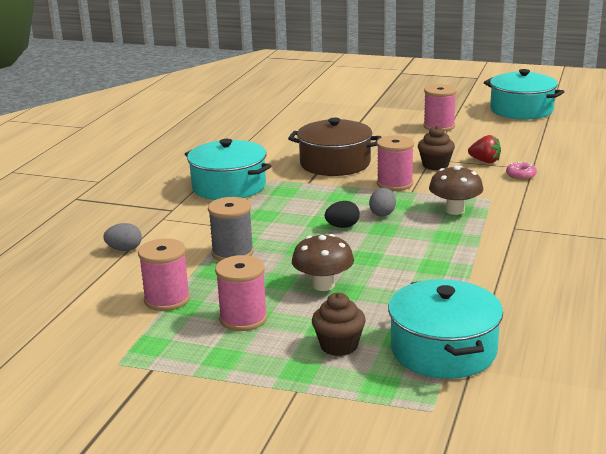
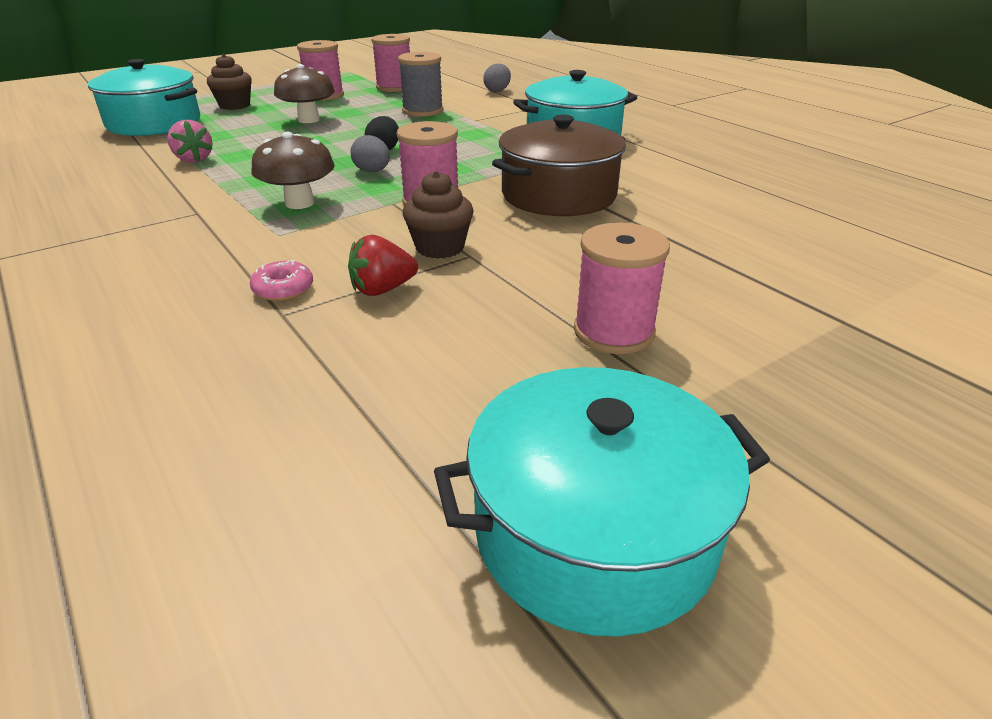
camera: 125 degrees right, 10 degrees up
(467, 276) = (194, 159): none -> pink strawberry

